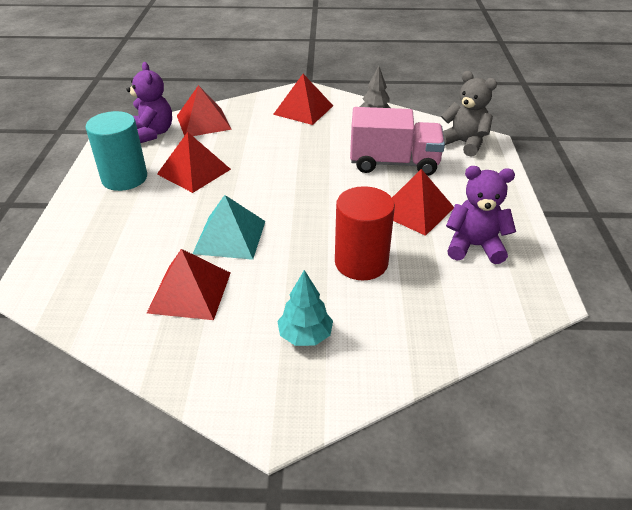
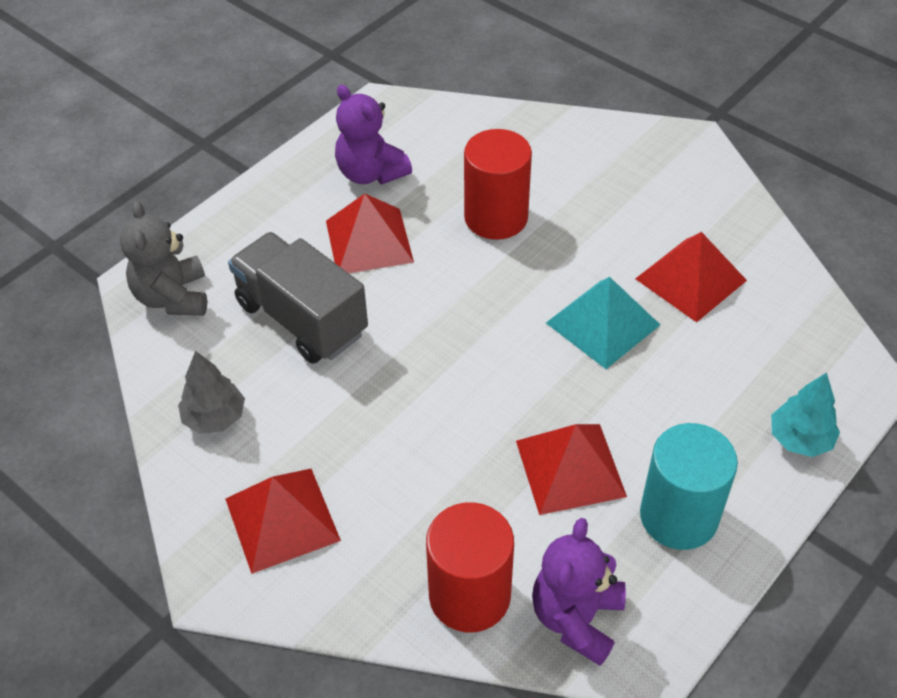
camera: 140 degrees left, 10 degrees up
(203, 122) = (469, 595): red pyramid -> red cylinder
(305, 335) = (614, 183): turquoise tree -> turquoise tree (800, 439)
(394, 163) = (301, 318): pink truck -> grey truck

